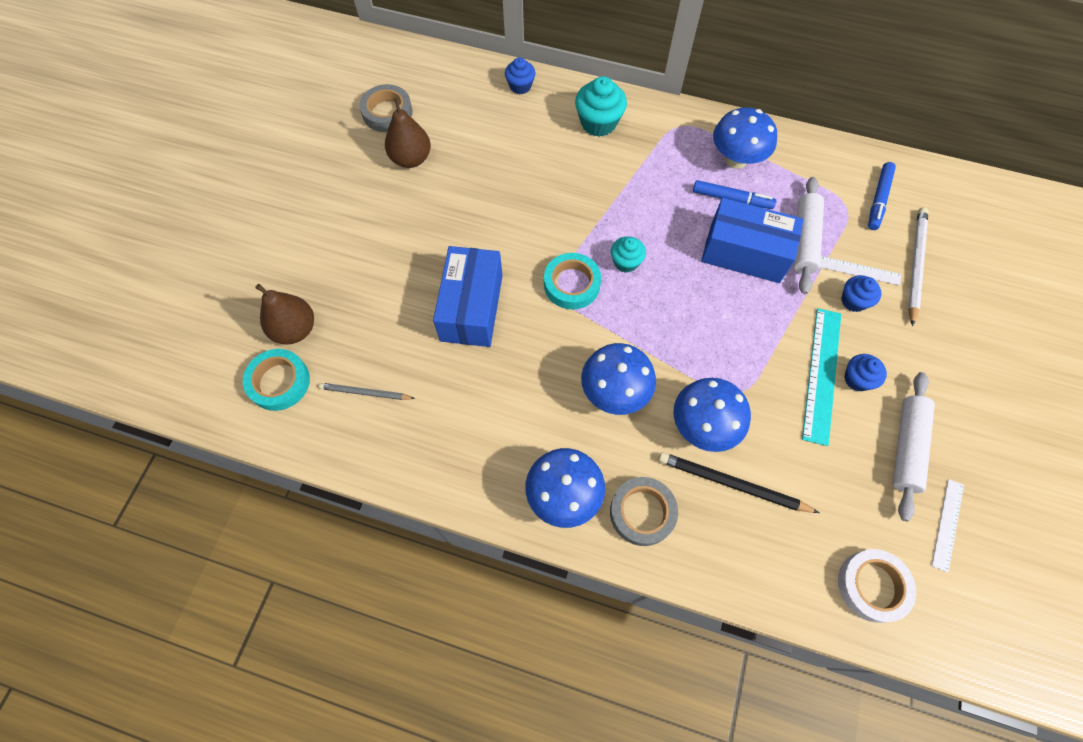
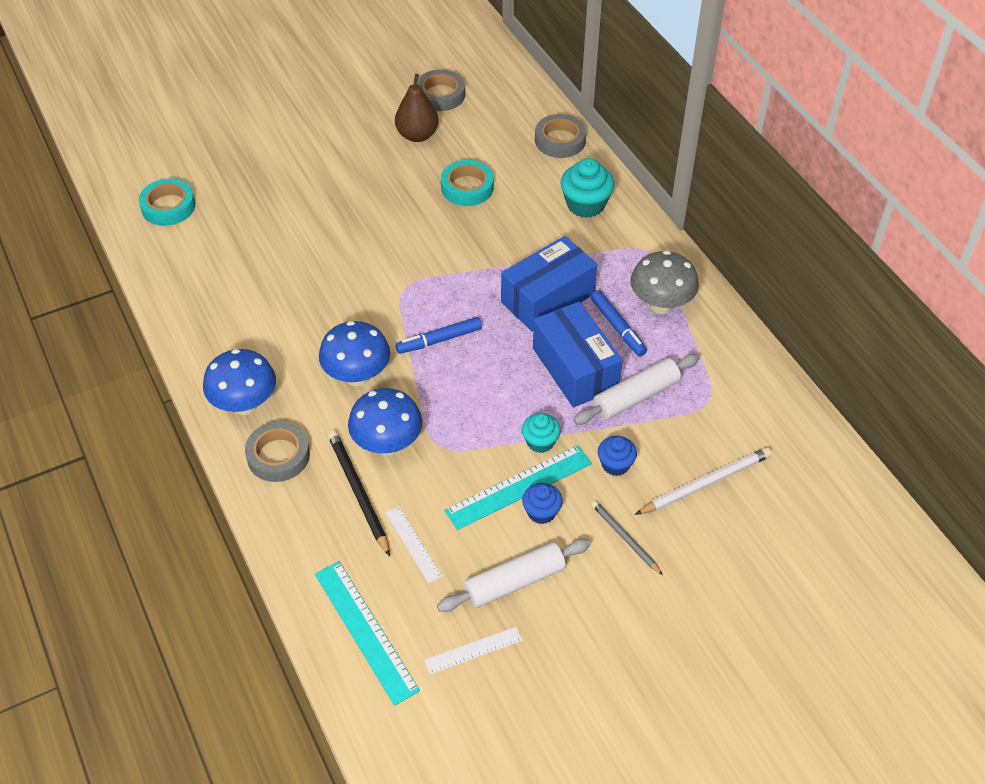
camera: 45 degrees right, 15 degrees down
(295, 329) = (214, 184): brown pear -> none
(365, 393) = (207, 251): grey pencil -> grey pencil (625, 538)
(471, 307) = (334, 254): blue box -> blue box (547, 298)
(520, 86) = (560, 140): blue cupcake -> grey tape
(571, 284) = (419, 291): turquoise tape -> turquoise tape (467, 187)
(626, 262) = (476, 307): turquoise cupcake -> turquoise cupcake (540, 442)
(736, 160) = (661, 305): blue mushroom -> grey mushroom
(859, 270) = (651, 450): white ruler -> white ruler (413, 544)
(872, 586) = (365, 631): white tape -> turquoise ruler
(878, 199) = (743, 418): blue marker -> blue marker (439, 340)

